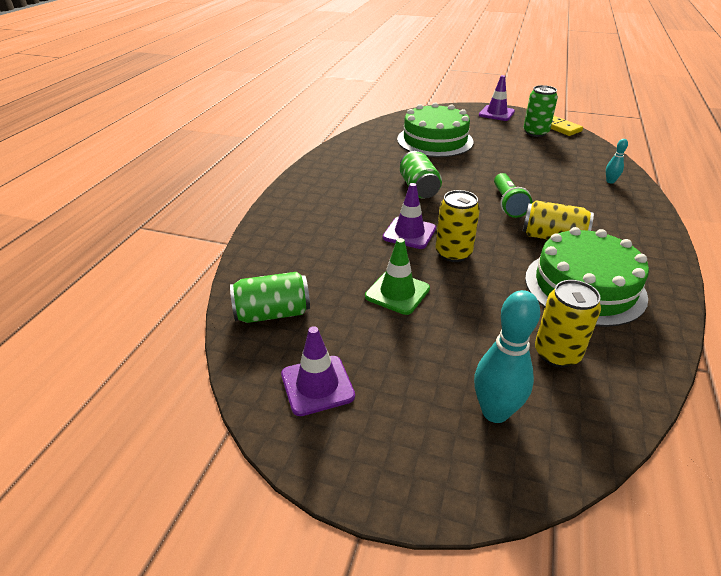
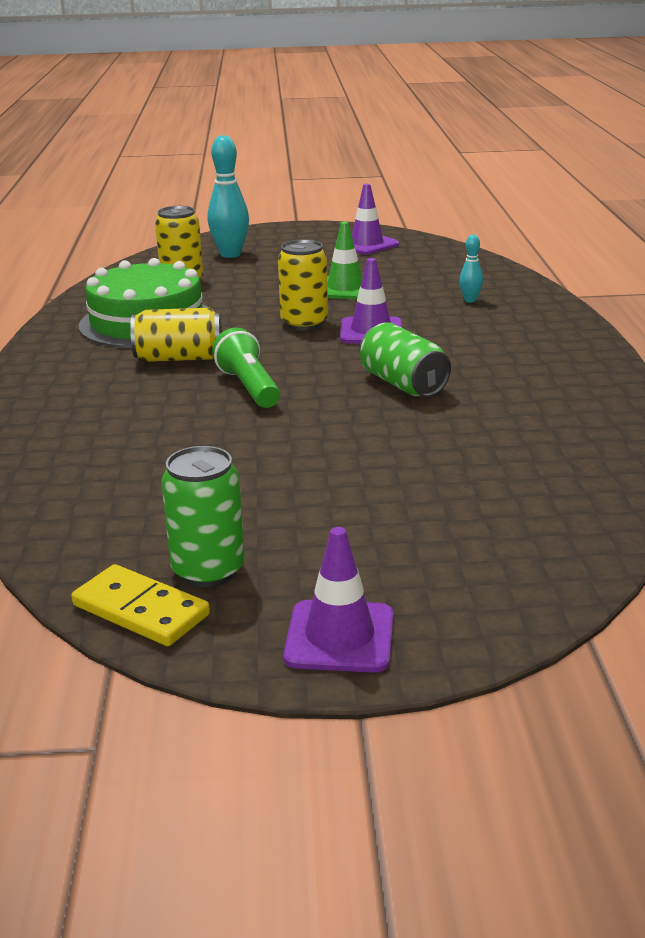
camera: 160 degrees right, 10 degrees down
(272, 313) = (446, 262): green can -> none
(435, 140) = (449, 487): green cake -> none
(610, 181) = (58, 459): turquoise bowling pin -> turquoise bowling pin (470, 300)

